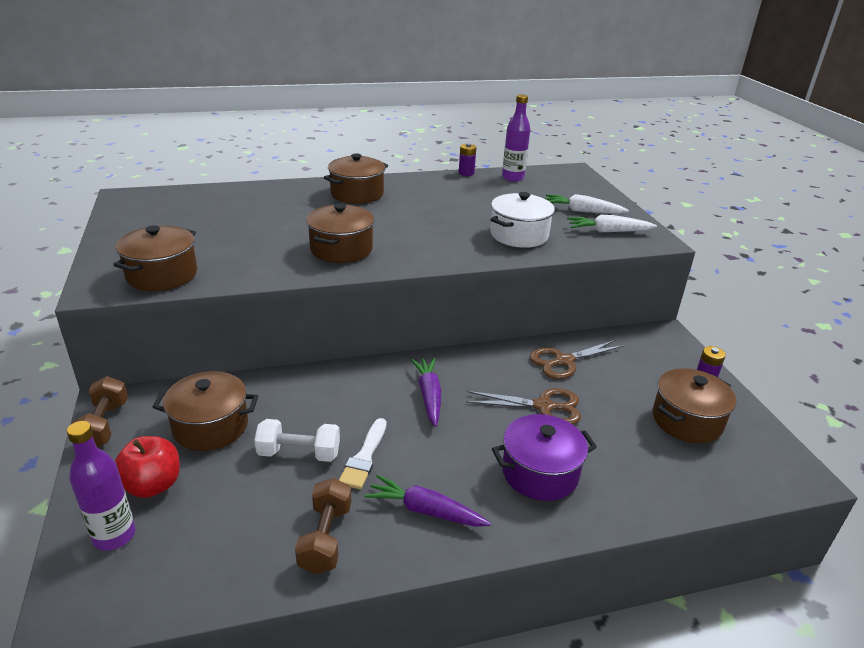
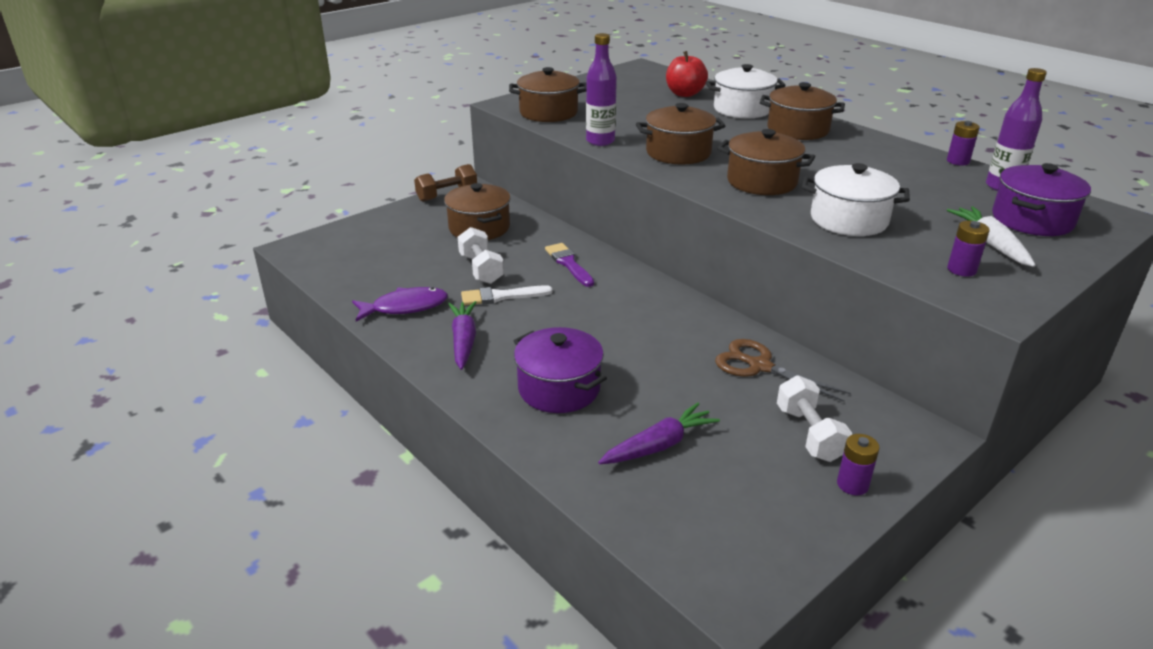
camera: 65 degrees right, 0 degrees up
(114, 536) = (358, 237): purple bottle -> purple bottle (600, 141)
(152, 485) = (407, 231): red apple -> red apple (684, 94)
(290, 196) = (742, 109): none -> white pot
(325, 538) = (405, 307): brown dumbbell -> purple fish
(343, 394) = (568, 264): none -> purple brush
(429, 396) = (609, 303): purple carrot -> purple carrot (659, 445)
(544, 406) = (662, 370): brown scissors -> none
(561, 189) = (1032, 220): none -> purple pot
(608, 231) = (961, 270): white carrot -> purple battery
(649, 375) = (809, 434): none -> white dumbbell
(687, 420) = (747, 478): brown pot -> brown pot (762, 182)

